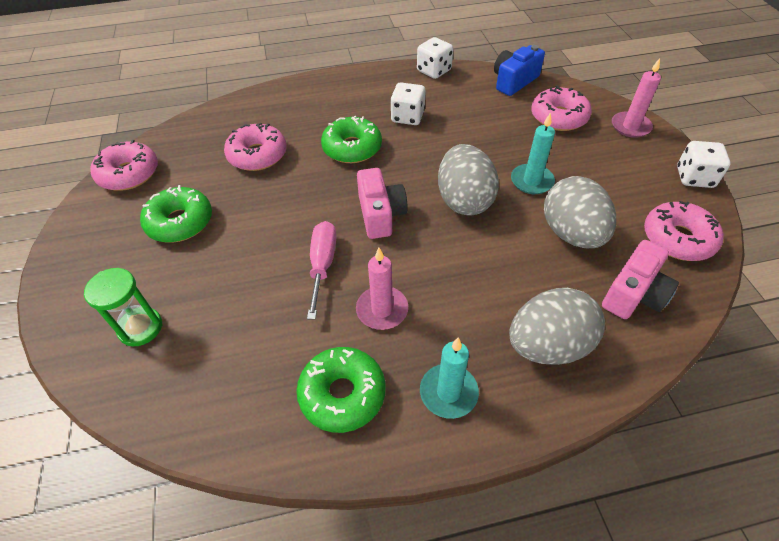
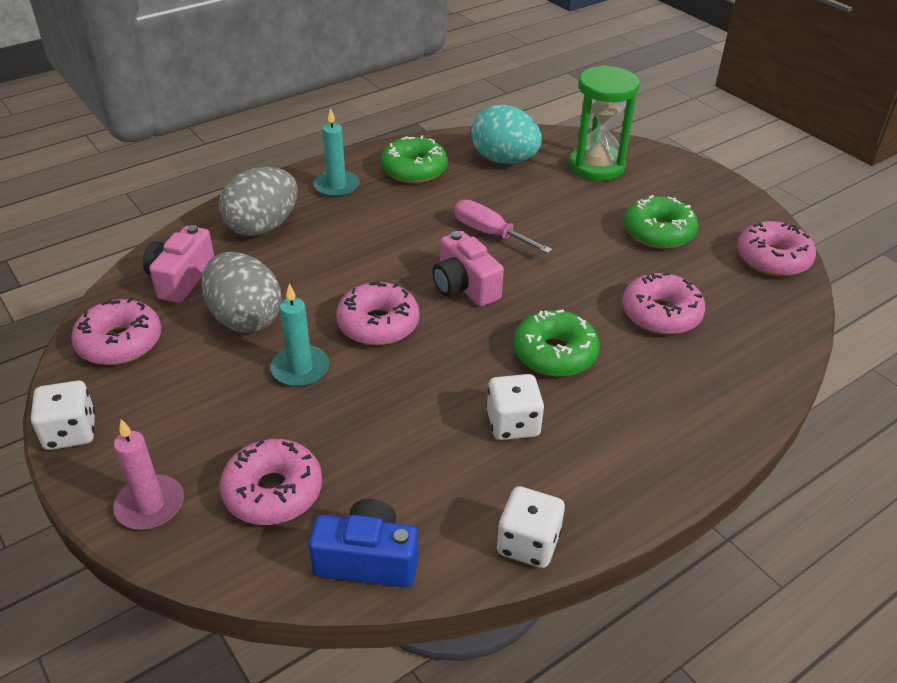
camera: 155 degrees right, 10 degrees down
(140, 328) = (596, 166): green hourglass -> green hourglass, size x1.57
(227, 376) = (504, 160): none -> turquoise egg
(322, 265) = (490, 233): pink screwdriver -> pink screwdriver turned 150 degrees clockwise
(382, 310) = (414, 217): pink candle -> none
(464, 200) = (378, 324): grey egg -> pink donut
(514, 81) = (367, 560): blue camera -> blue camera turned 105 degrees counterclockwise

